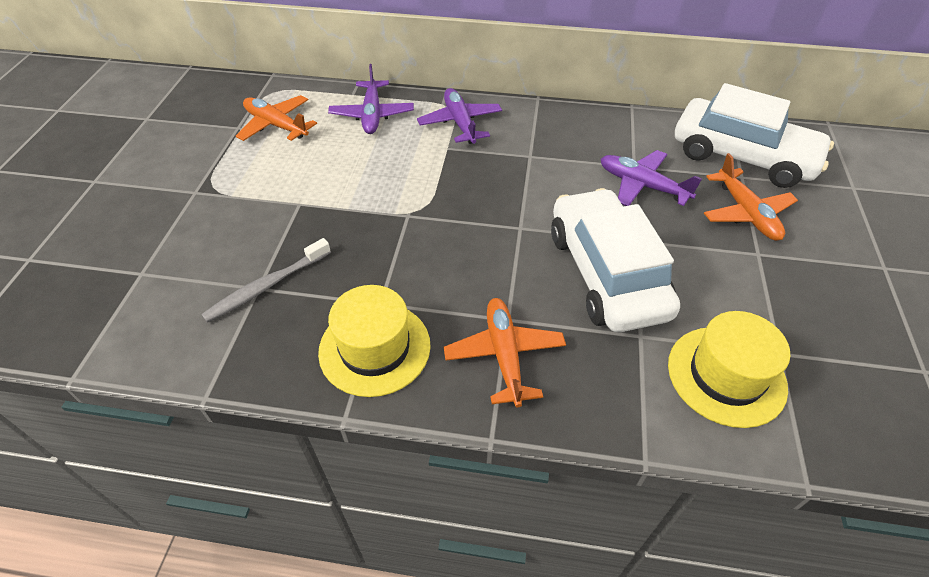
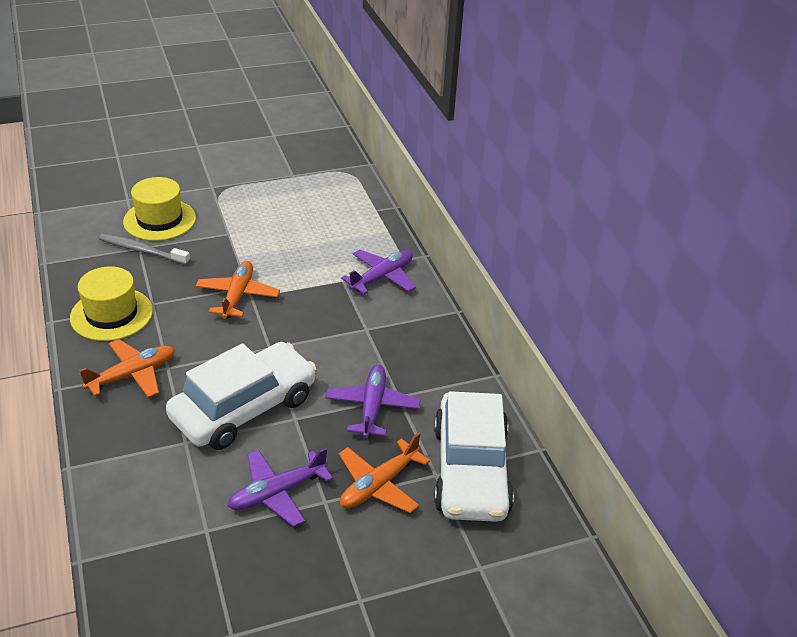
camera: 60 degrees right, 10 degrees down
(276, 125) = (308, 190): orange plane -> orange plane (237, 296)
(372, 115) = (356, 229): purple plane -> purple plane (277, 493)
(726, 375) = (166, 499): yellow hat -> yellow hat (159, 220)

